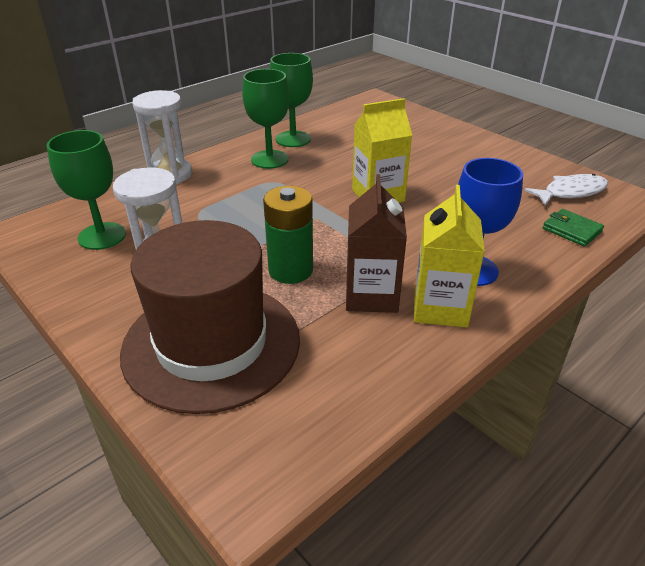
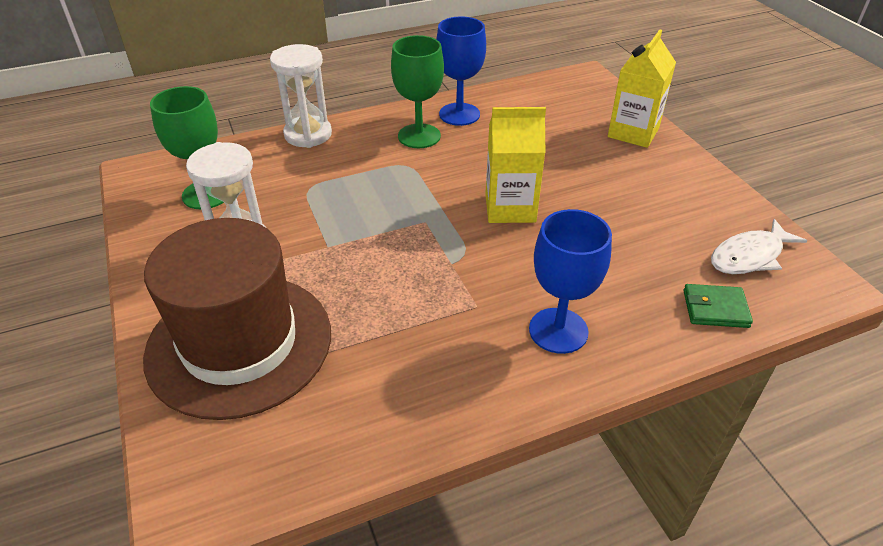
camera: 20 degrees right, 5 degrees up
(290, 270) = (362, 279): green battery -> none
(293, 139) = (459, 114): green goblet -> blue goblet
(371, 295) = (427, 332): brown carton -> none
(440, 308) = (492, 367): yellow carton -> yellow carton (633, 132)
(570, 192) = (749, 256): white fish -> white fish turned 150 degrees clockwise
(571, 230) = (715, 308): green wallet -> green wallet turned 60 degrees counterclockwise

